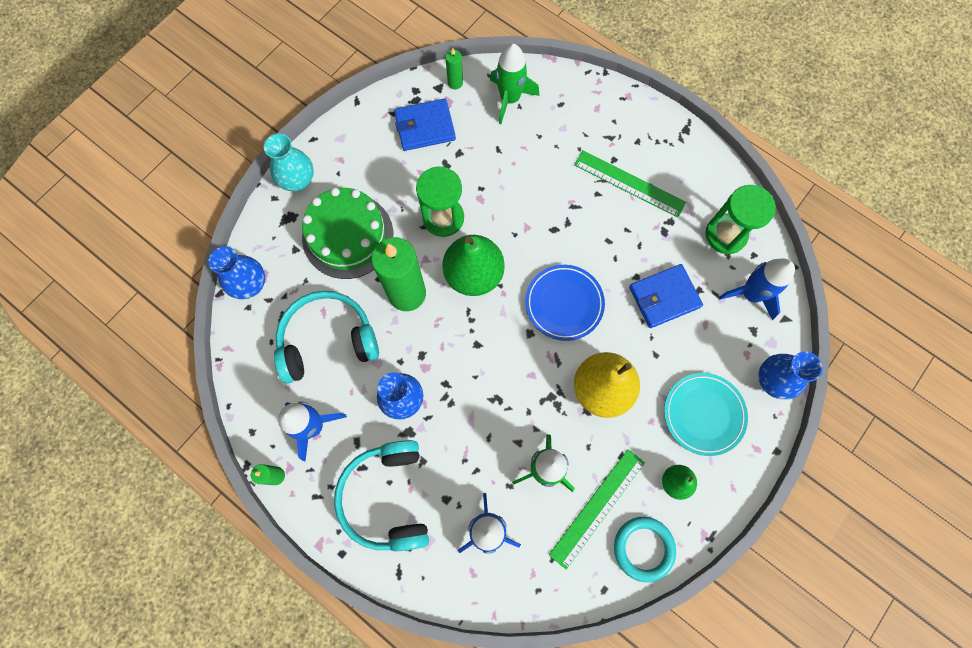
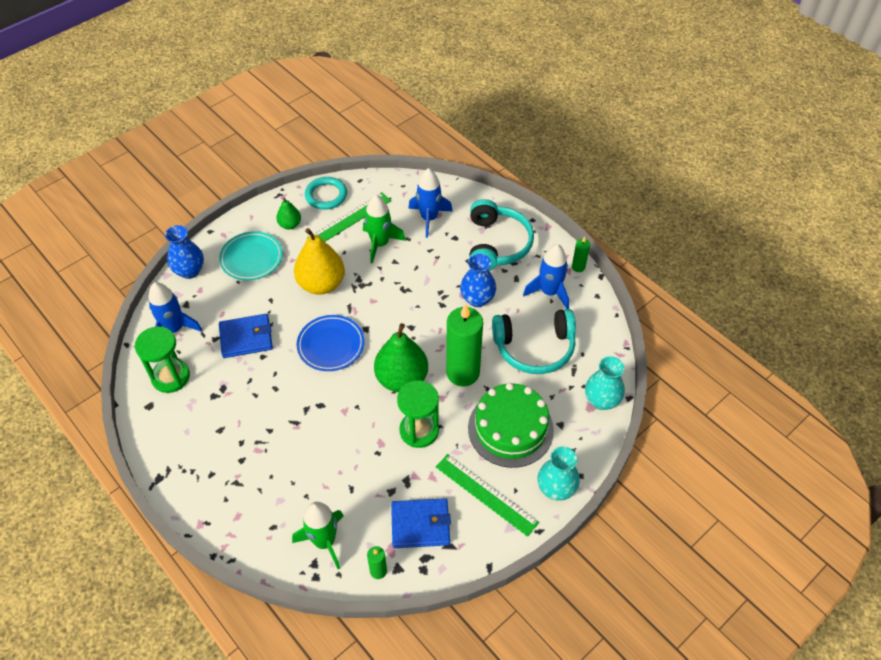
camera: 170 degrees left, 20 degrees down
(250, 284) = (601, 400): blue vase -> turquoise vase
(629, 183) = (236, 434): green ruler -> green ruler (486, 494)

